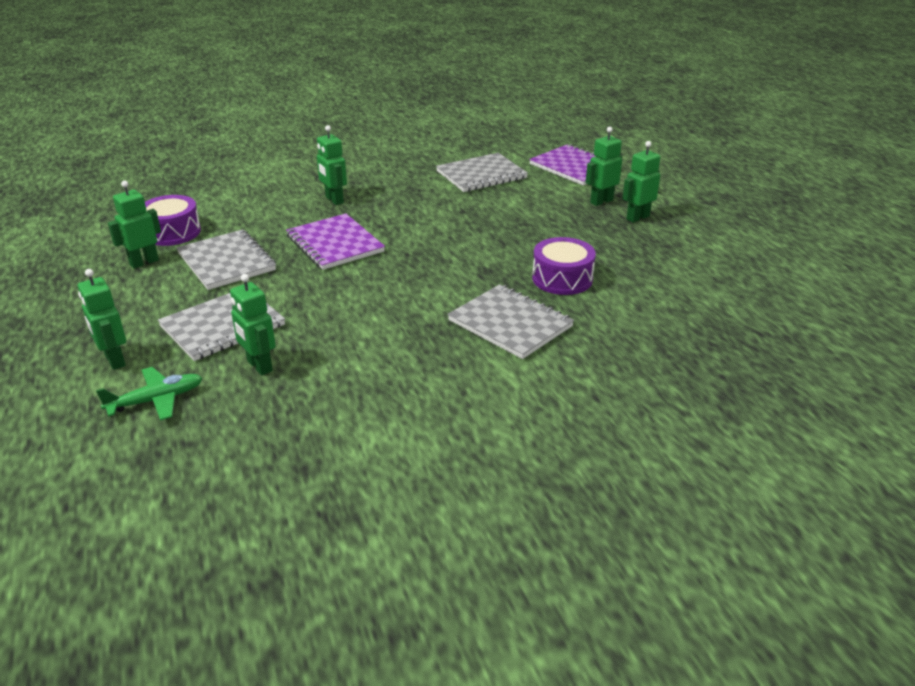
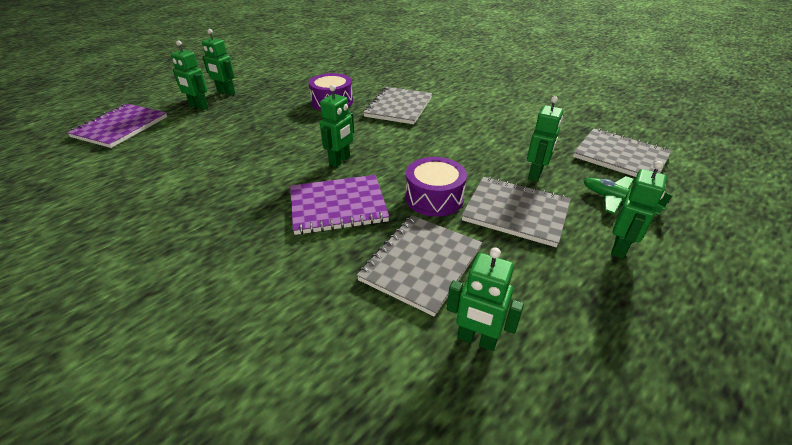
camera: 115 degrees left, 5 degrees up
(172, 232) = (387, 362): purple drum -> purple drum (434, 198)
(334, 200) = (230, 245): green robot -> green robot (340, 161)
(335, 244) = (338, 206): purple notebook -> purple notebook turned 45 degrees clockwise
(481, 175) = (141, 168): grey notebook -> grey notebook (620, 157)

